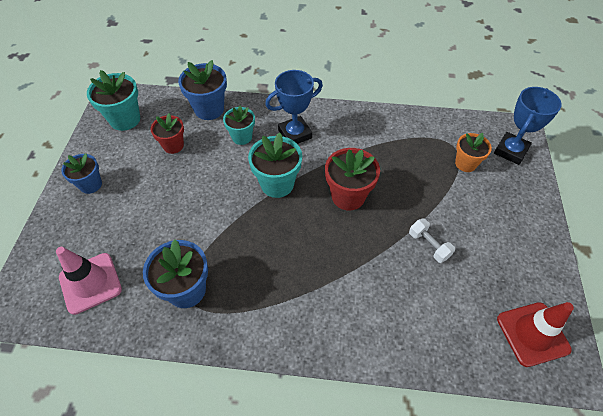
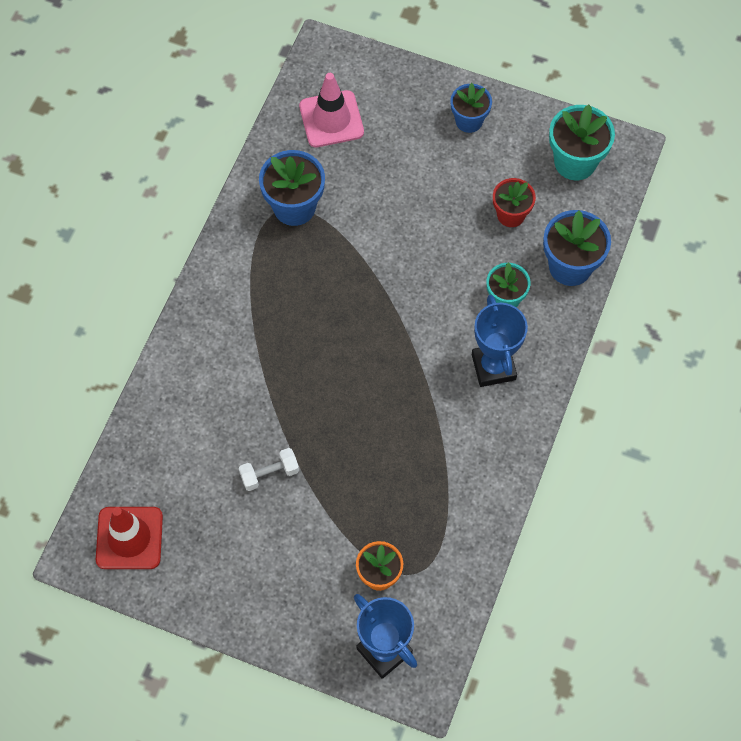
camera: 105 degrees right, 10 degrees up
(277, 184) = (412, 325): turquoise flower pot -> none
(348, 196) = (368, 404): red flower pot -> none

